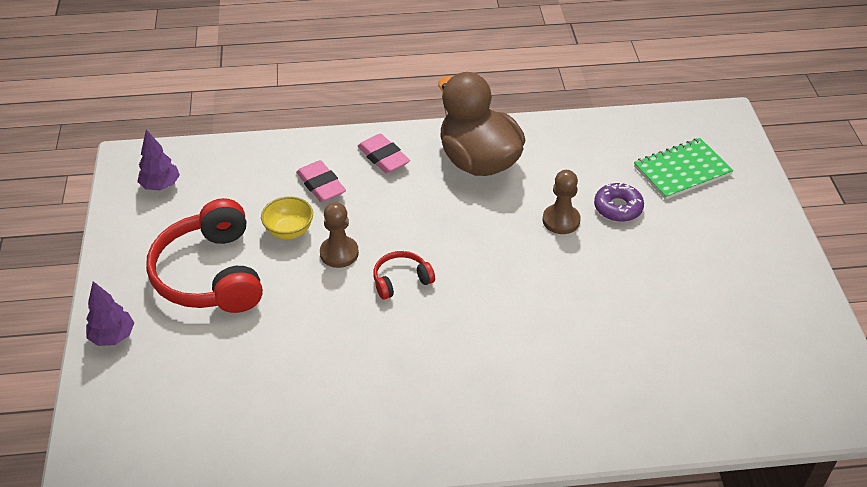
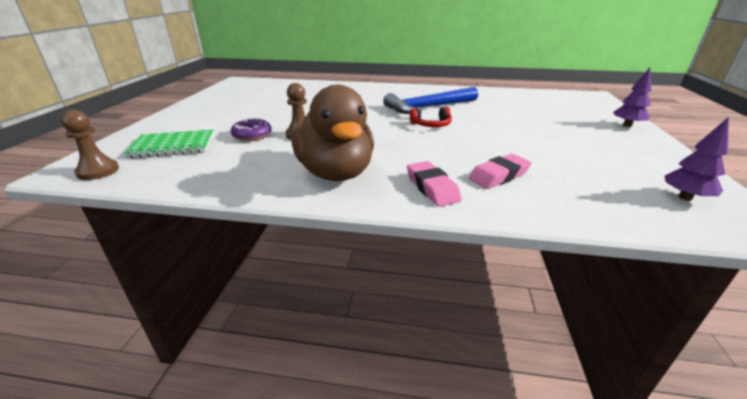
camera: 165 degrees left, 15 degrees down
(210, 274) = (577, 140): red headphones -> none
(289, 231) = (521, 153): yellow bowl -> none
(321, 185) = (498, 176): pink eraser -> pink eraser turned 75 degrees clockwise
(339, 253) = (476, 139): brown pawn -> brown pawn (98, 171)
(416, 344) = (427, 107): none -> blue hammer

